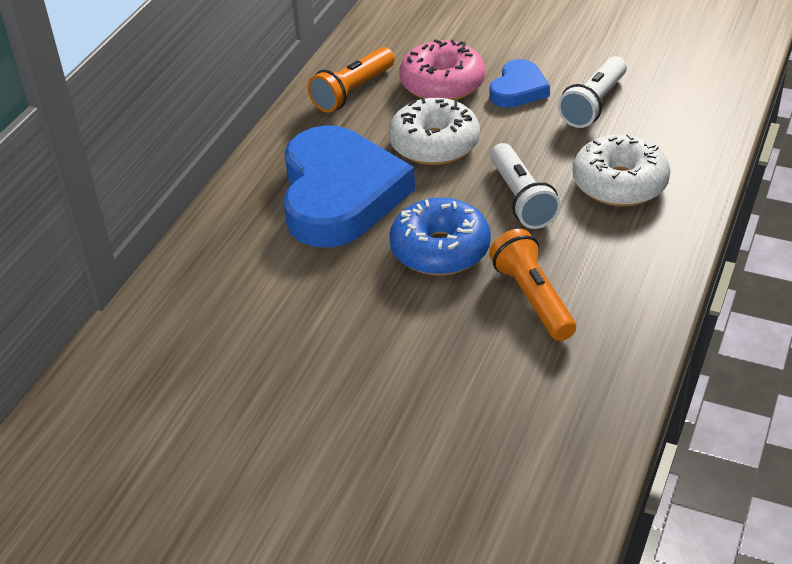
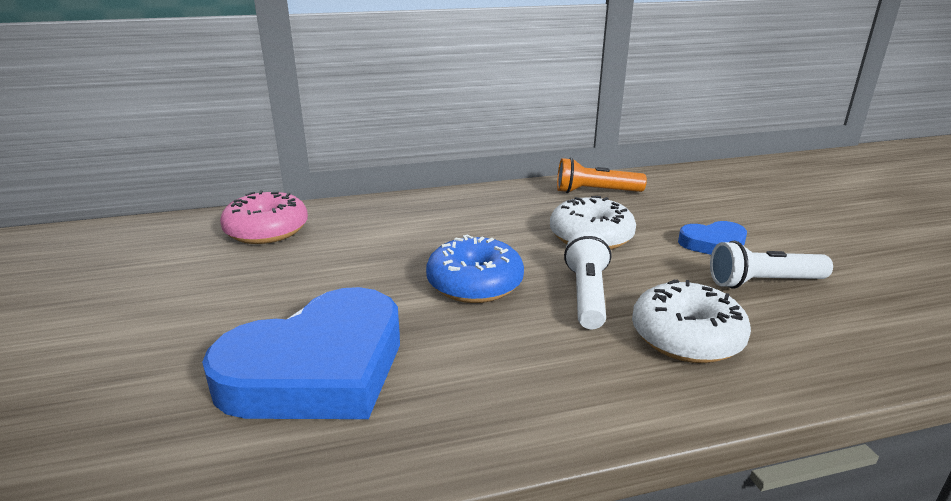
camera: 50 degrees right, 15 degrees down
(340, 195) = (483, 226): blue heart -> blue heart (318, 368)
(442, 84) = (661, 215): pink donut -> pink donut (267, 230)
(521, 198) = (587, 295): white flashlight -> white flashlight turned 150 degrees clockwise
(533, 298) = (467, 351): orange flashlight -> none

